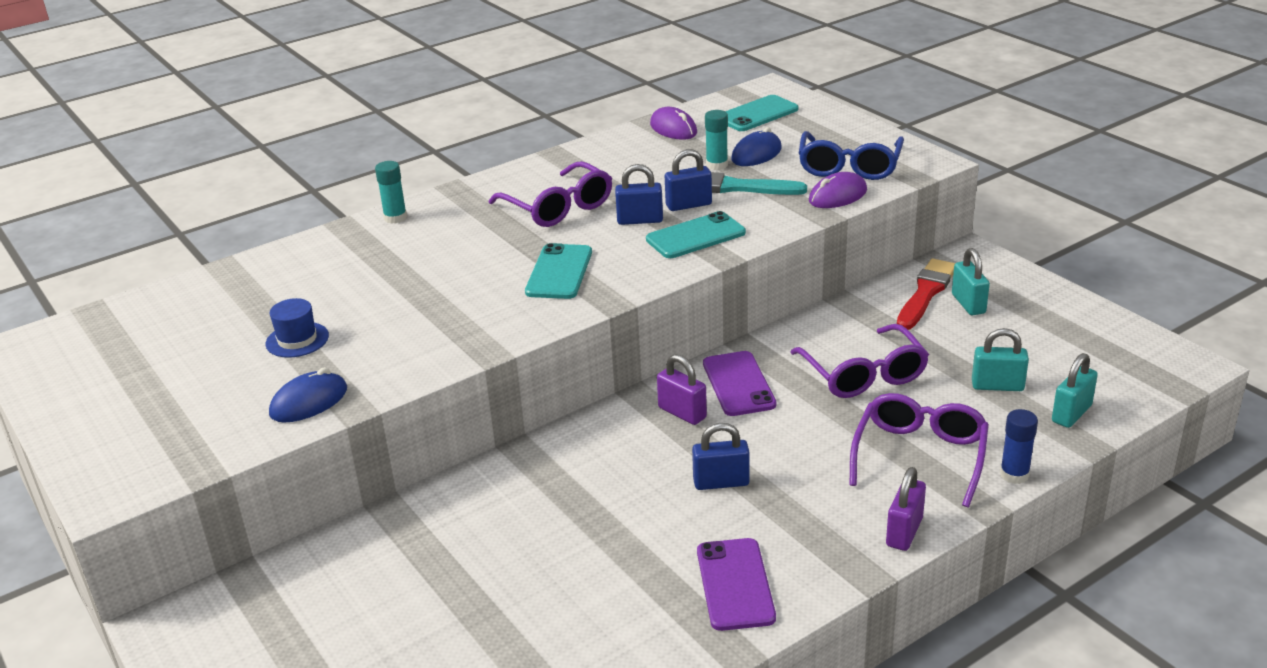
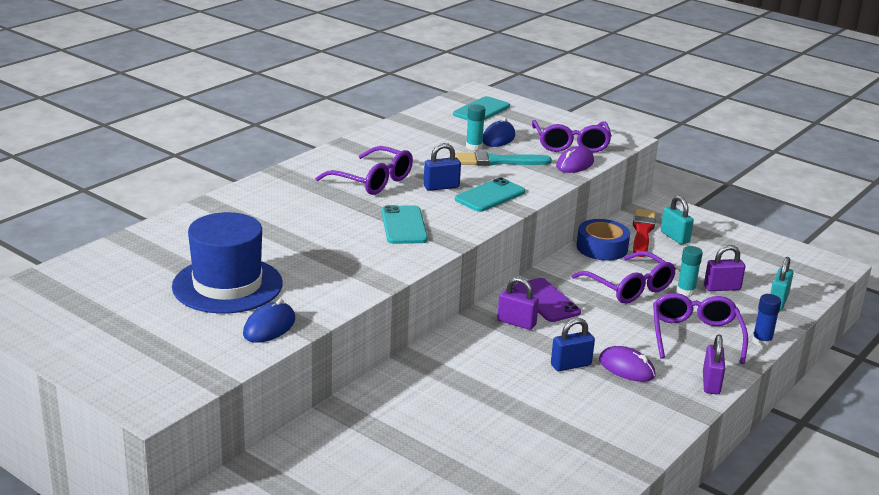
camera: 20 degrees left, 5 degrees down
(297, 340) = (227, 285): blue hat -> blue hat, size x2.17
(395, 218) = (245, 194): turquoise glue stick -> turquoise glue stick (686, 291)
(673, 129) = (424, 122): purple mouse -> purple mouse (626, 368)
(688, 205) = (471, 175): blue padlock -> none
(735, 584) = (618, 427): purple phone -> none
(849, 166) = (570, 144): blue glasses -> purple glasses
(856, 312) = (602, 248): none -> blue tape
(997, 386) = (722, 288): turquoise padlock -> purple padlock

